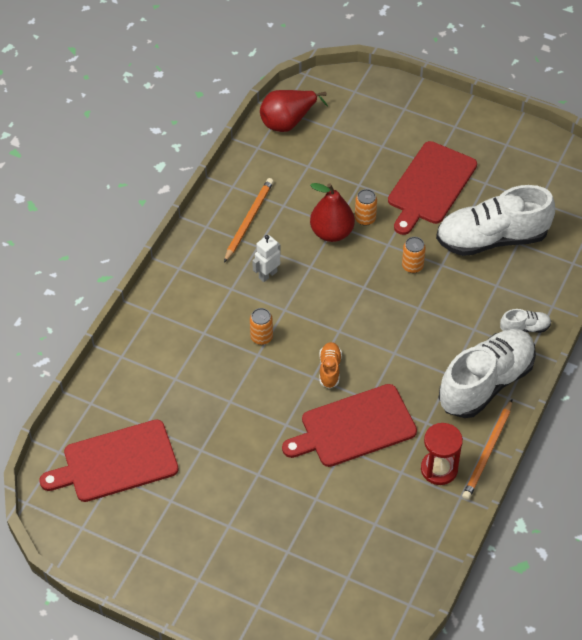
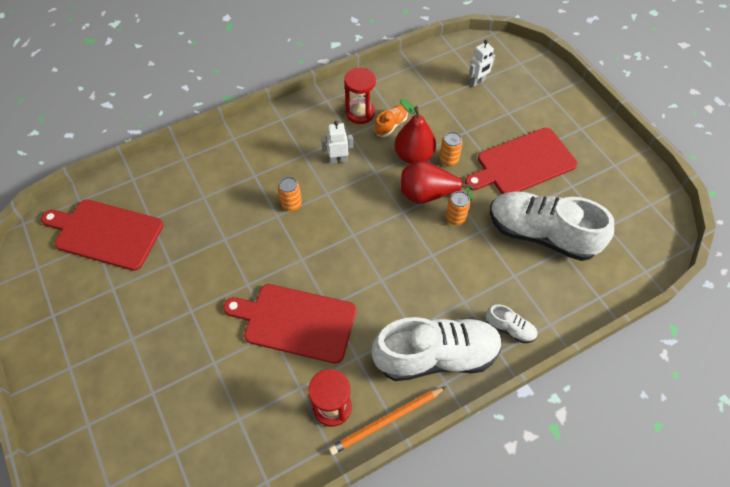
camera: 35 degrees right, 5 degrees up
(249, 220) = (360, 113): orange pencil -> red hourglass
(288, 122) = (451, 59): red pear -> red pear (427, 195)
(330, 369) = (319, 261): orange shoe -> orange shoe (391, 125)
(331, 131) = (477, 82): none -> white robot

